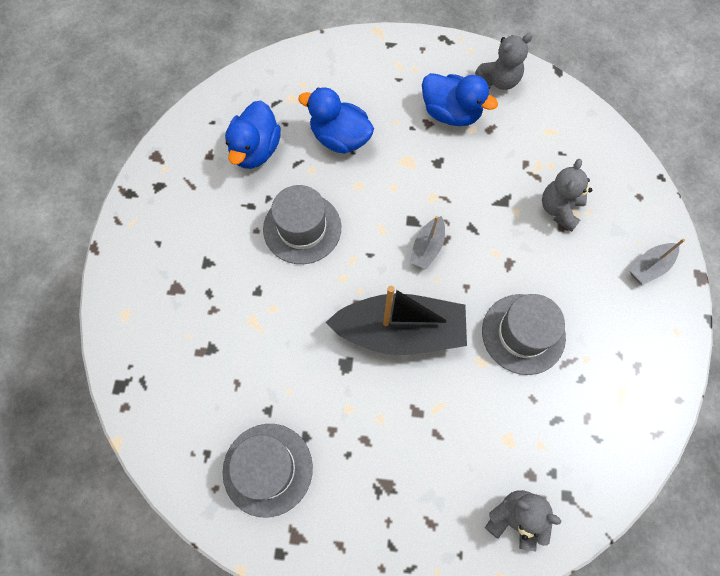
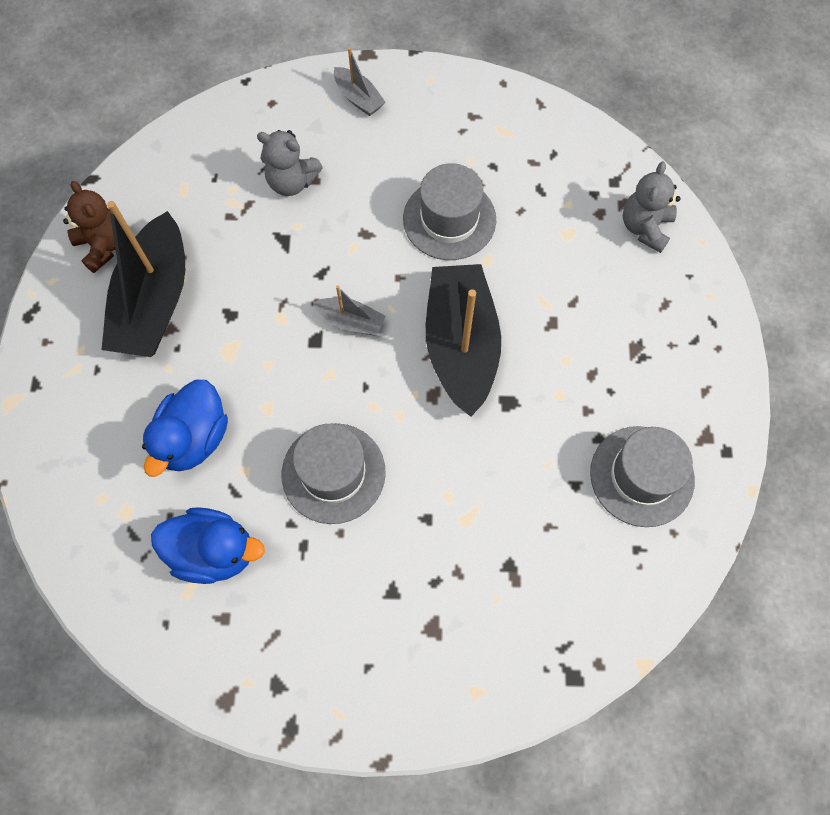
camera: 95 degrees left, 0 degrees up
(451, 113) = (154, 301): blue duck -> black boat
(499, 80) = (103, 245): grey teddy bear -> brown teddy bear

